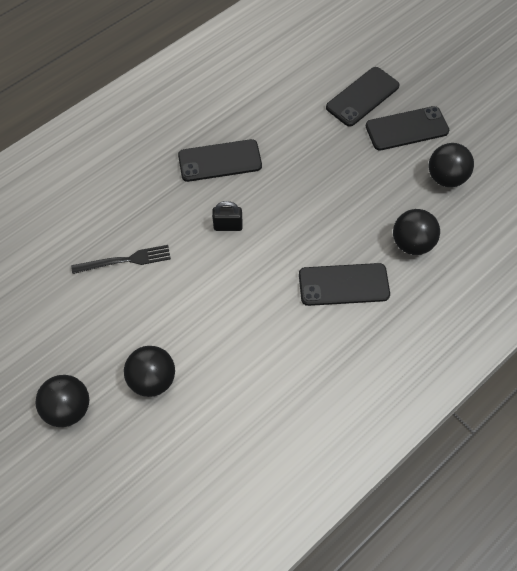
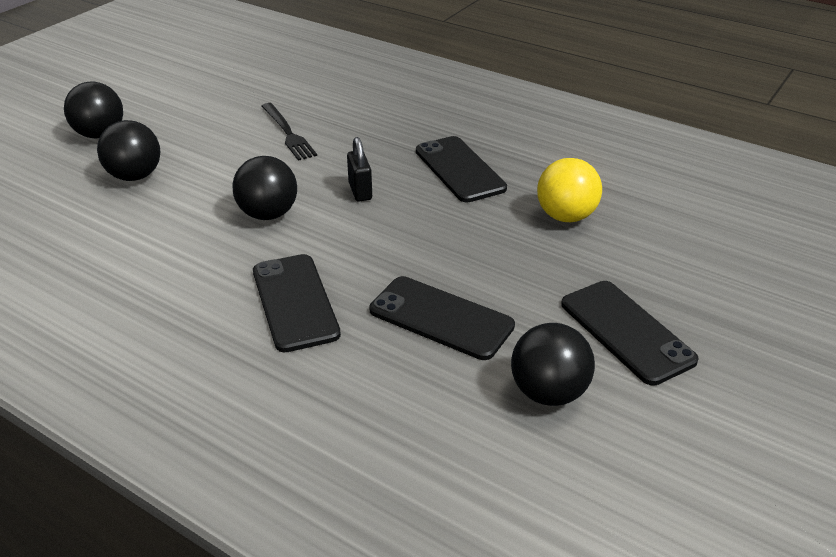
camera: 75 degrees right, 25 degrees down
(294, 120) = (566, 216): none -> yellow ball
(362, 97) = (658, 274): black phone -> black phone (441, 318)
(411, 243) = (393, 365): black ball -> black ball (268, 214)

